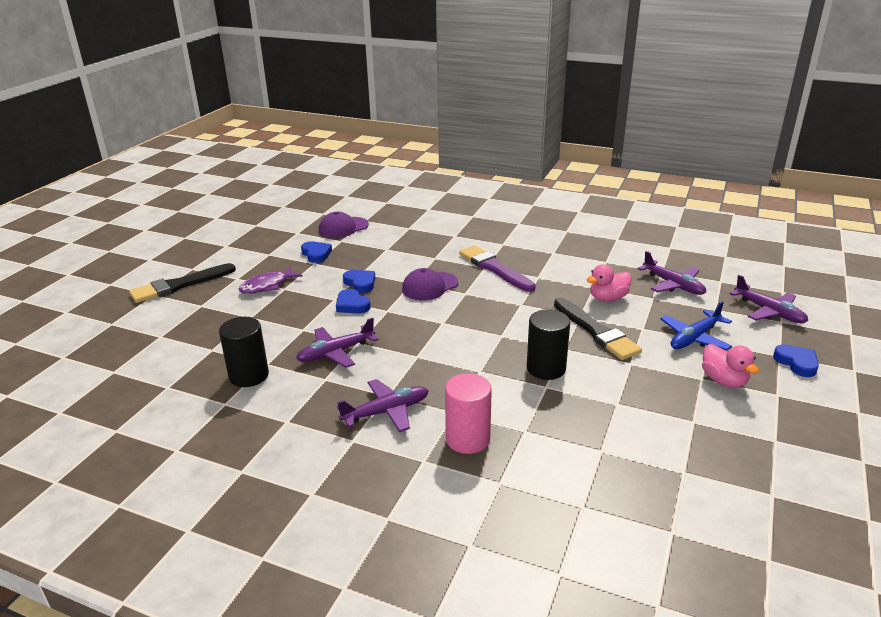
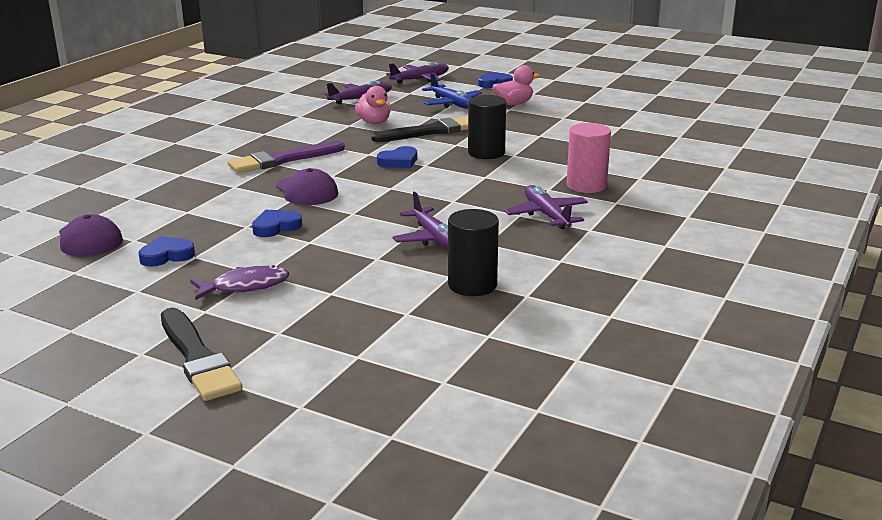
camera: 85 degrees left, 5 degrees down
(267, 286) = (245, 286): purple fish -> purple fish turned 75 degrees counterclockwise
(352, 305) = (330, 231): blue heart -> blue heart (399, 161)

